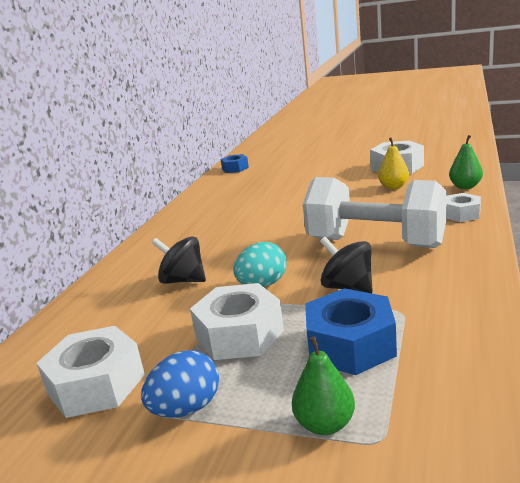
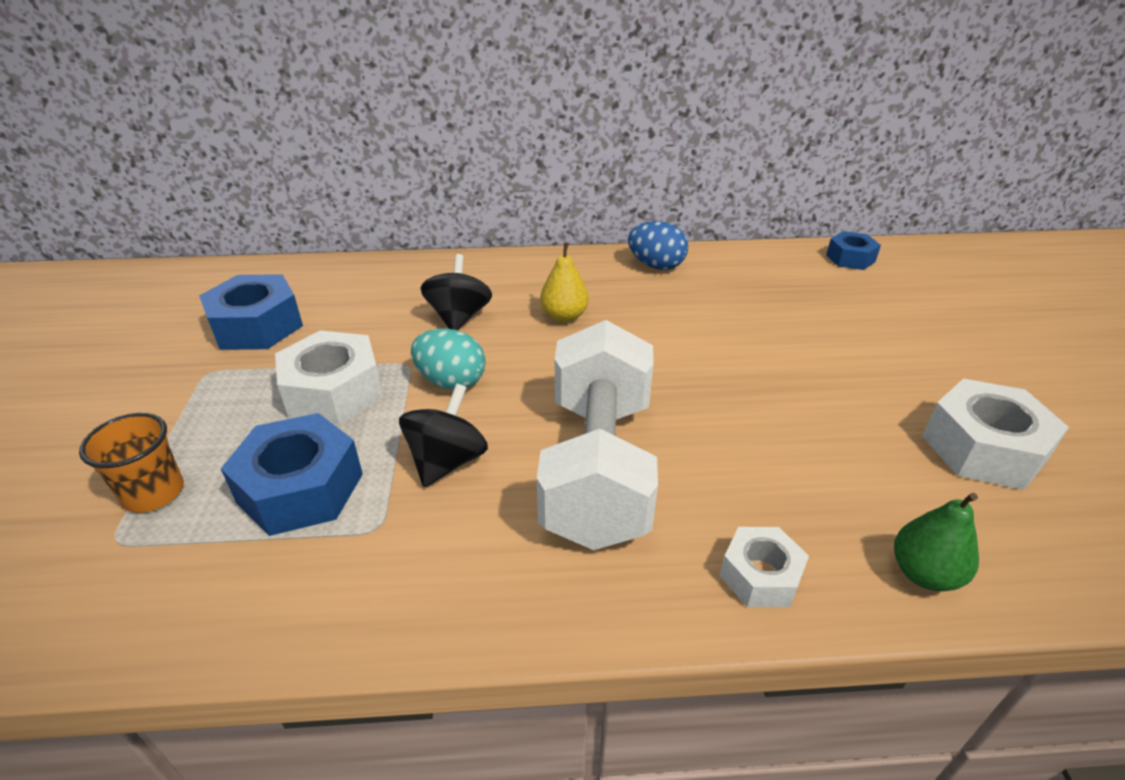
camera: 65 degrees right, 15 degrees up
(96, 384) = (257, 326): white nut -> blue nut
(186, 408) = (206, 391): blue egg -> blue egg (656, 265)
(325, 424) = (154, 493): green pear -> orange cup
(393, 187) = (863, 458): yellow pear -> yellow pear (564, 316)

